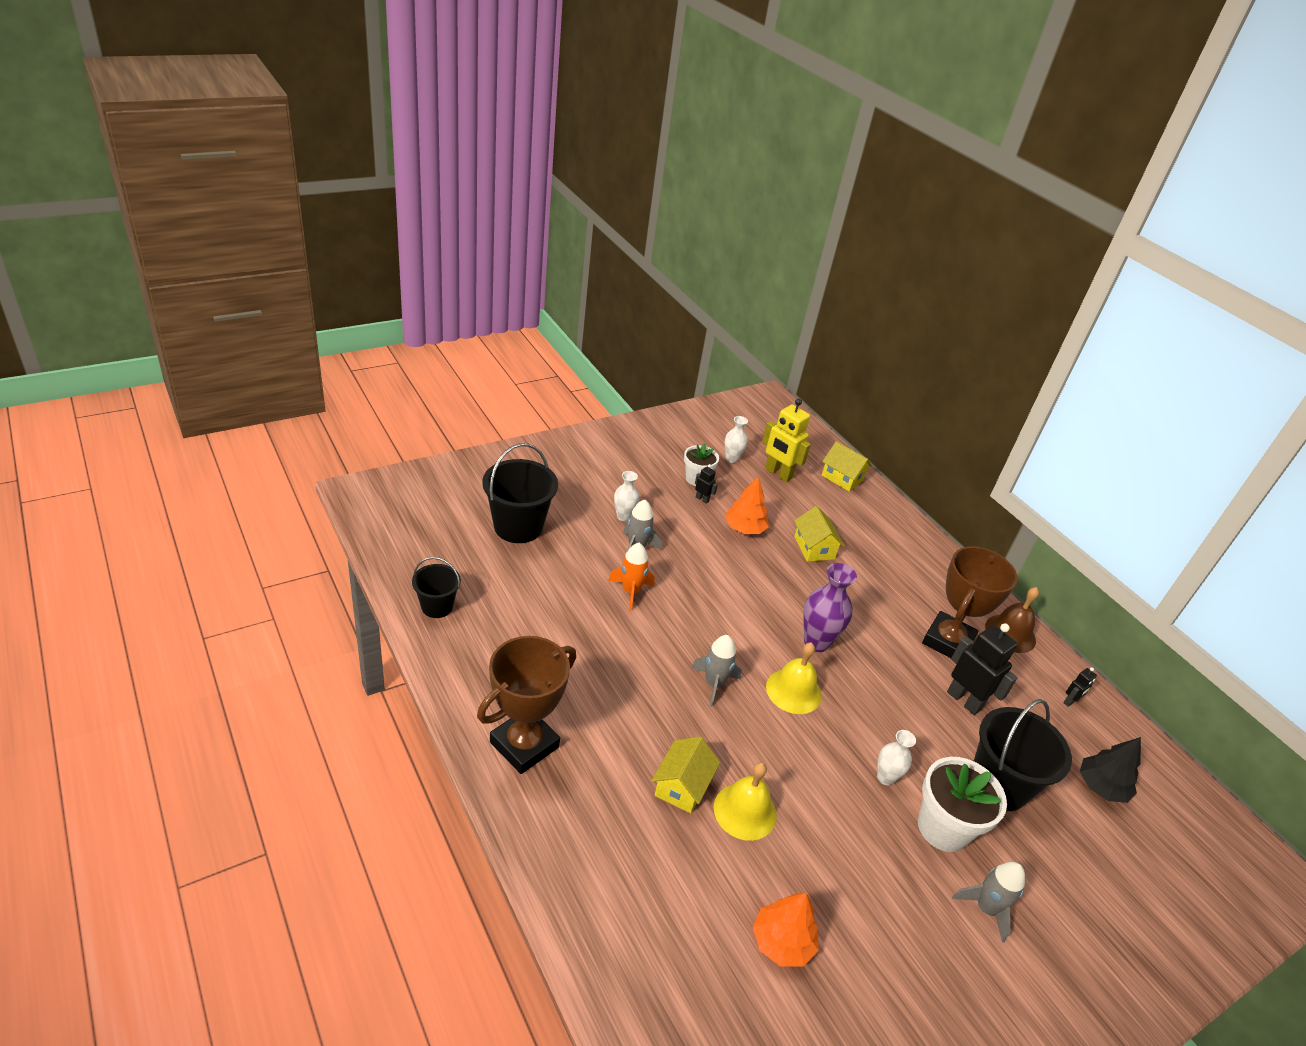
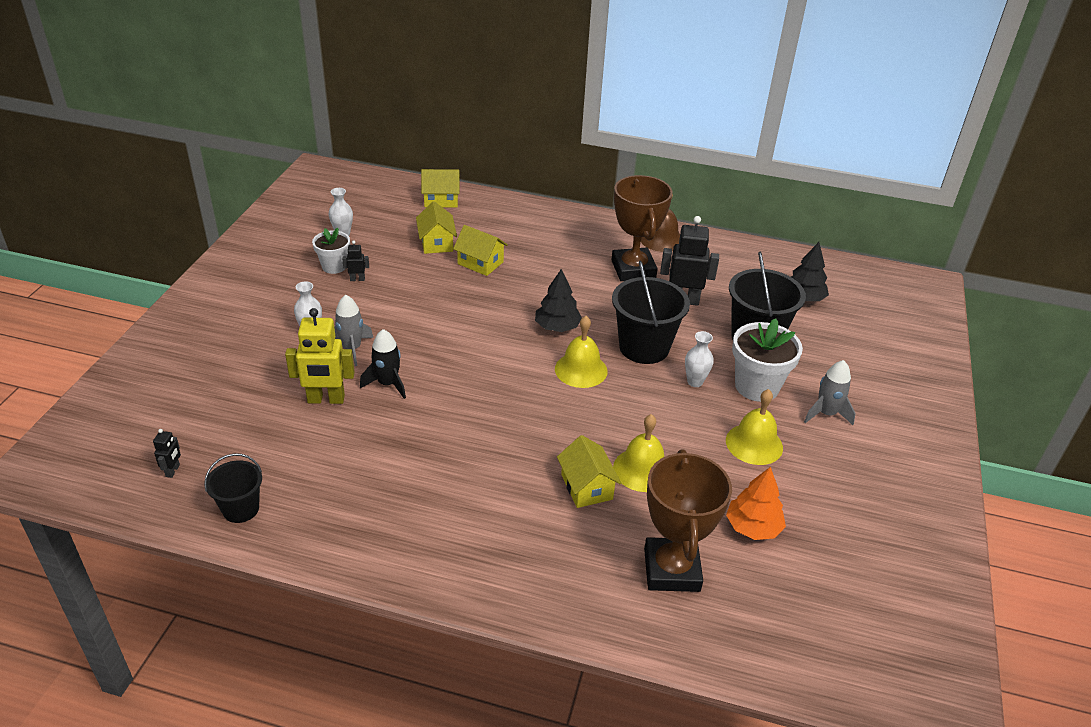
camera: 40 degrees left, 0 degrees up
(518, 527) = (230, 398): black bucket -> black bucket (644, 347)
(524, 745) = (446, 550): brown trophy -> brown trophy (672, 570)
(631, 592) = (387, 384): orange rocket -> black rocket
(714, 684) = (525, 404): grey rocket -> none
(744, 528) = (415, 281): orange tree -> none
(778, 474) = (391, 225): yellow robot -> yellow robot (326, 399)
(797, 509) = (436, 243): none -> yellow house
(816, 642) = (557, 327): purple vase -> black tree
(875, 874) = (754, 444): none -> yellow bell
(1070, 701) = (736, 259): black robot -> black robot (173, 471)

